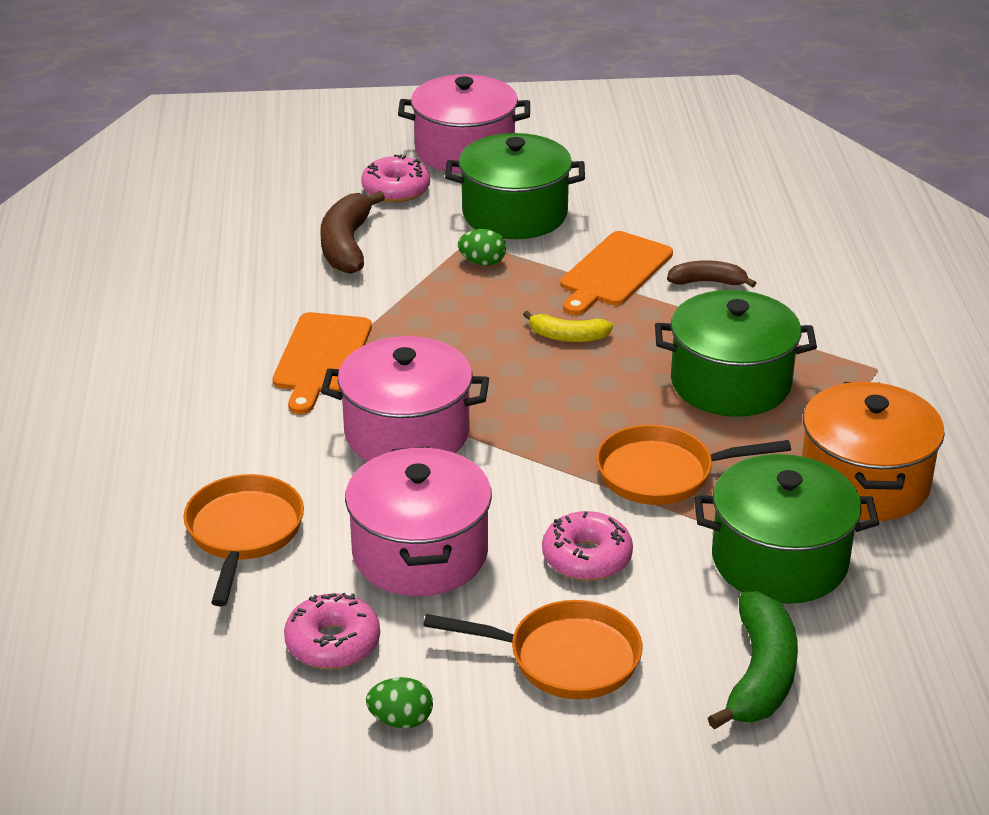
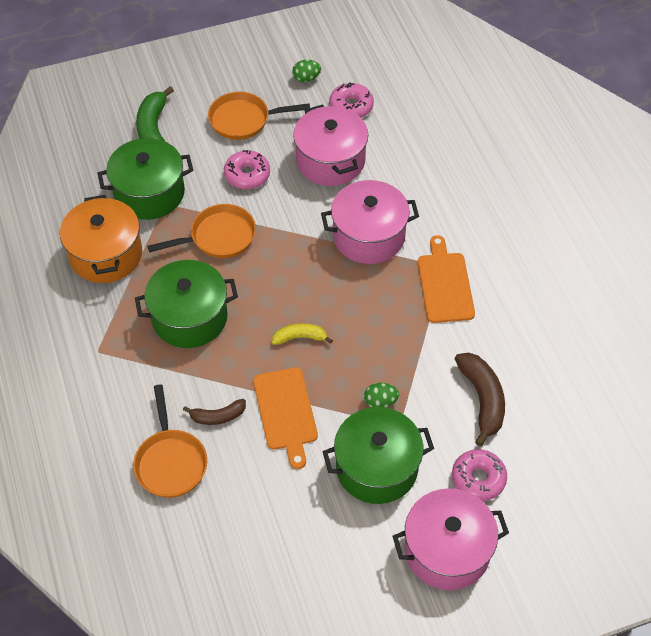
camera: 165 degrees right, 20 degrees up
(243, 533) = (422, 154): orange pan -> orange pan (170, 462)
(613, 272) = (286, 412): orange cutting board -> orange cutting board turned 150 degrees clockwise

